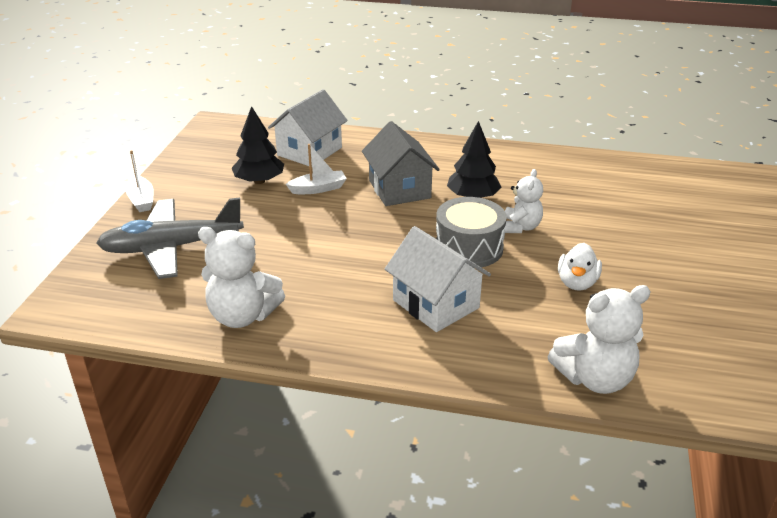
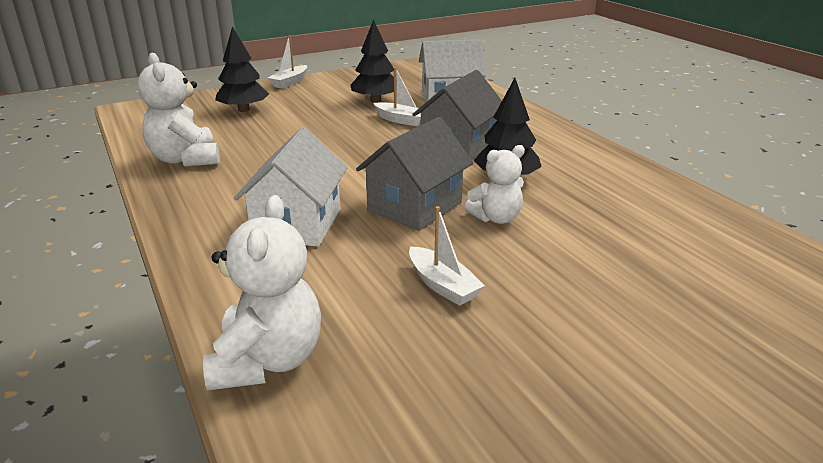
camera: 50 degrees right, 5 degrees down
(171, 248) = (244, 110): grey plane -> black tree
(469, 248) = (414, 206): grey drum -> grey house
(577, 283) = (442, 285): white duck -> white boat
(595, 378) = (268, 360): white teddy bear -> white teddy bear turned 120 degrees counterclockwise

